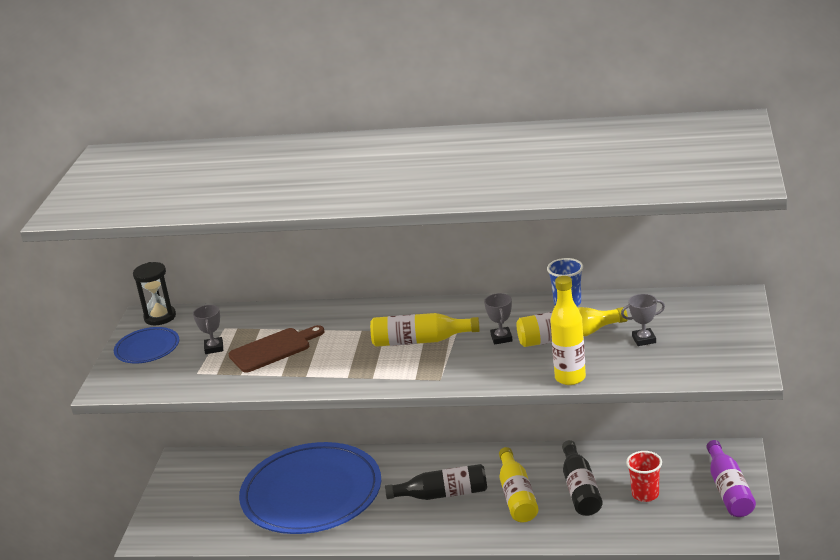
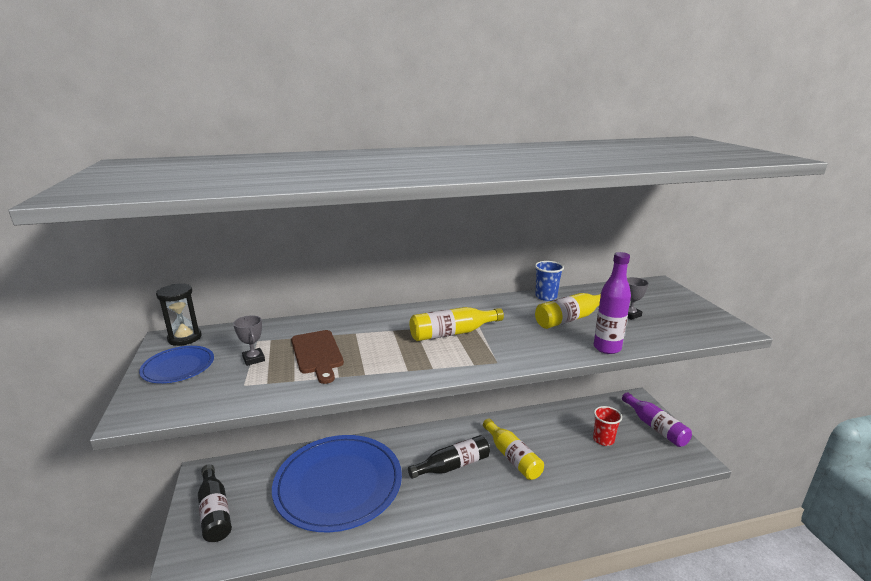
camera: 25 degrees left, 5 degrees down
(273, 349) = (317, 354): brown cutting board -> brown cutting board turned 120 degrees clockwise
(501, 338) = (519, 324): grey trophy -> none
(570, 378) = (607, 348): yellow bottle -> purple bottle
(580, 489) = (555, 443): black bottle -> black bottle (215, 512)

